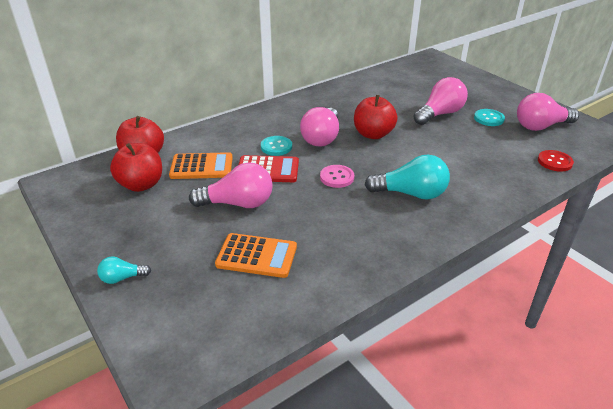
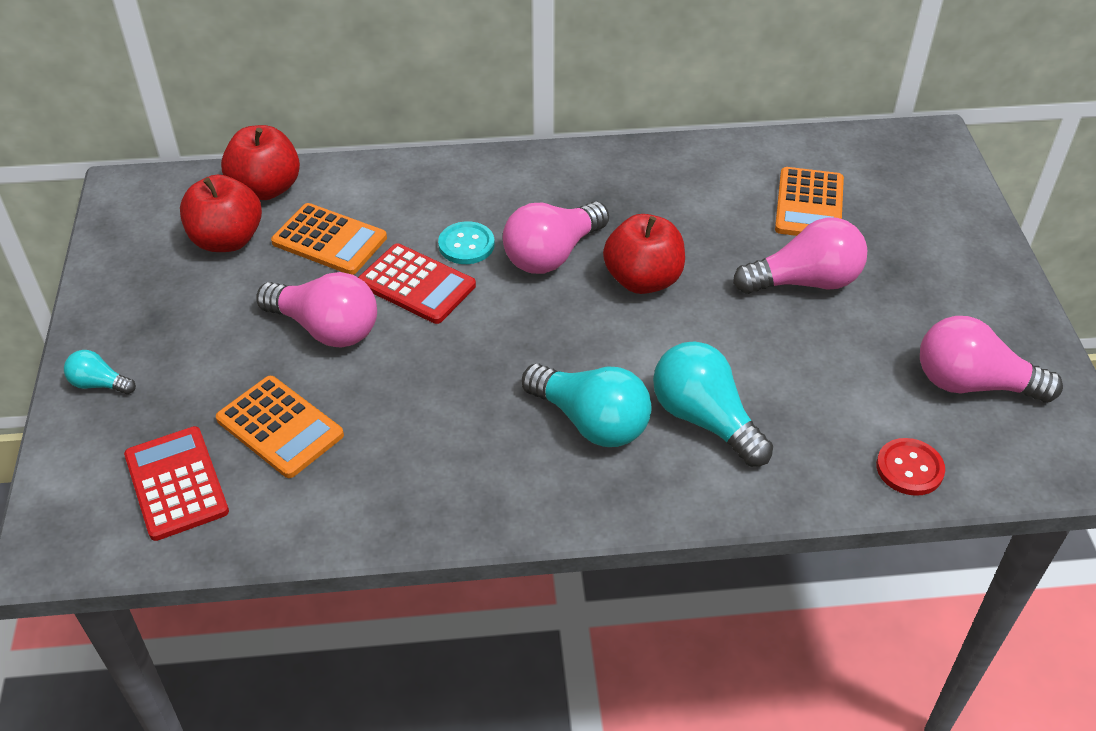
camera: 30 degrees right, 10 degrees up
(221, 307) = (176, 483): none -> red calculator
(337, 177) = (506, 342): pink button -> none
(411, 89) = (809, 205): none -> orange calculator
(457, 174) = (704, 419): none -> turquoise light bulb
(489, 118) = (888, 327): turquoise button -> none

